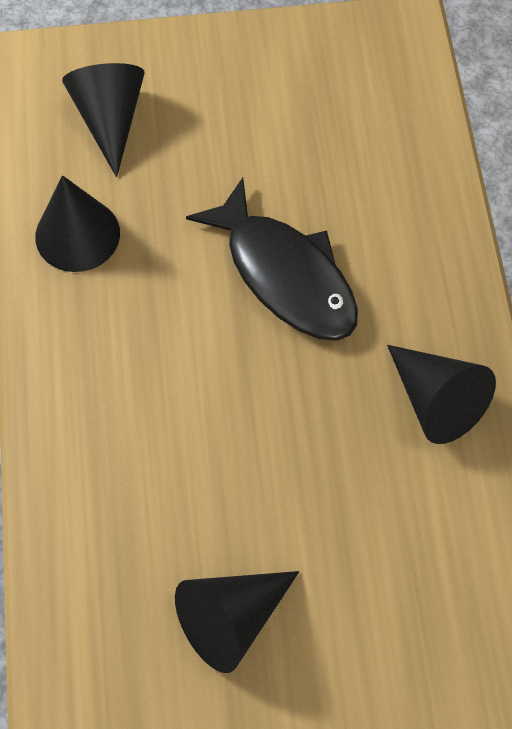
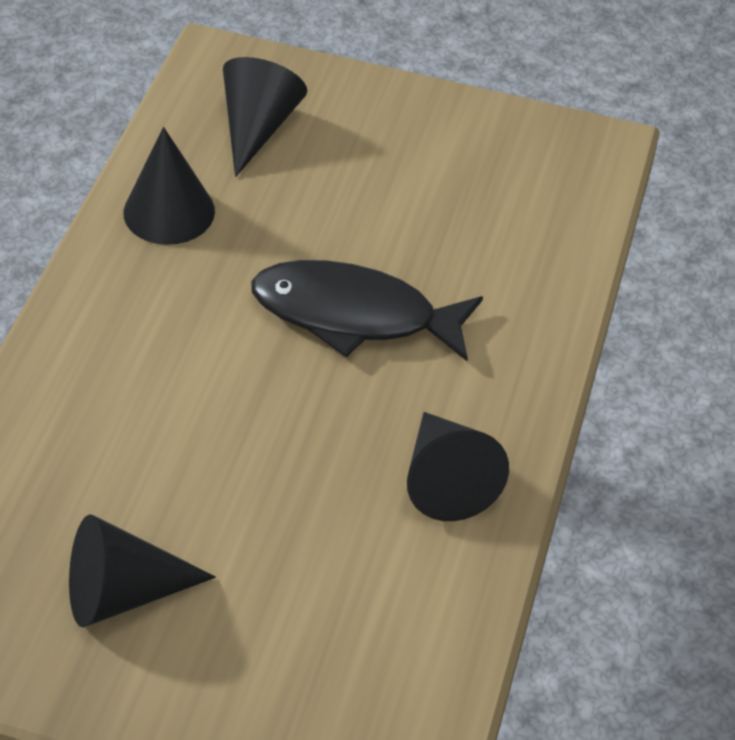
camera: 20 degrees right, 15 degrees down
(285, 275) = (354, 315): black fish -> black fish turned 120 degrees clockwise

